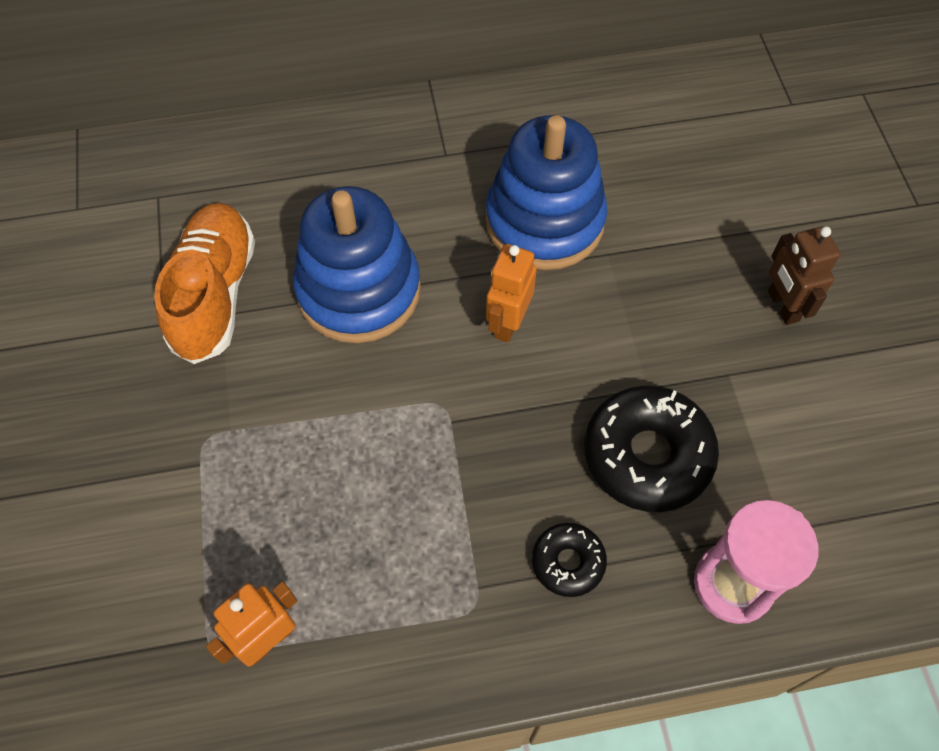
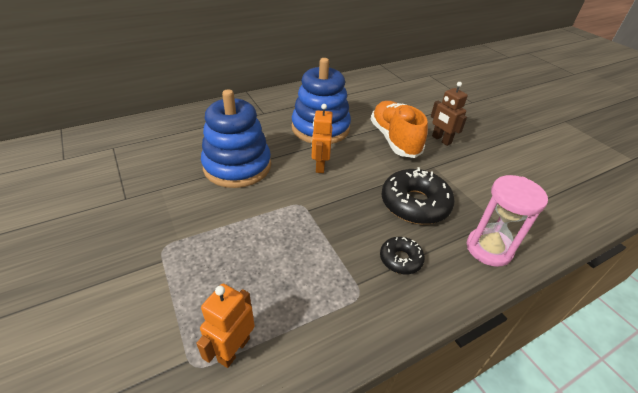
camera: 20 degrees left, 20 degrees down
(214, 294) = (155, 181): orange shoe -> orange shoe (394, 139)

